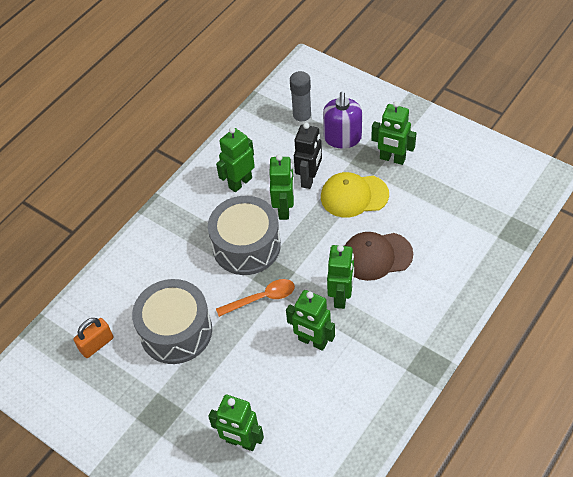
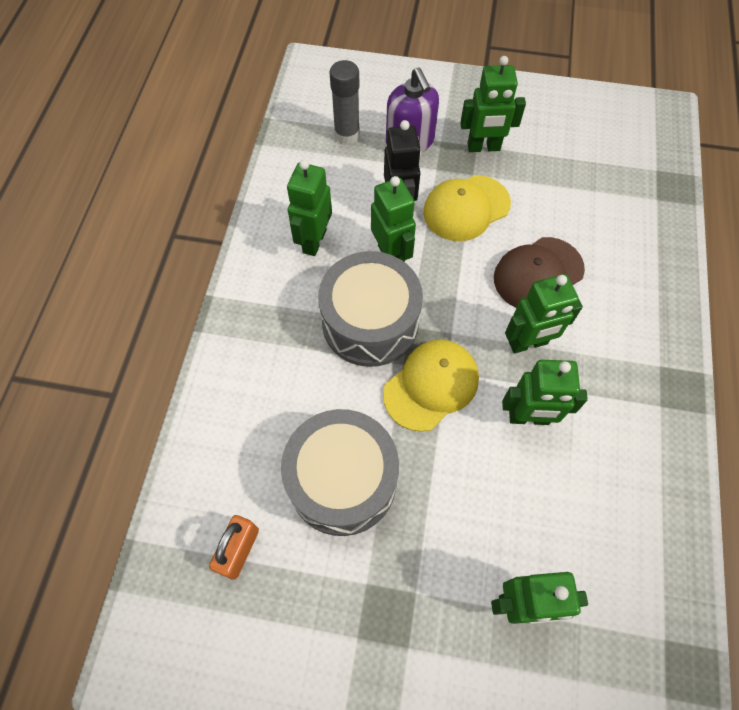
camera: 30 degrees left, 10 degrees up
(262, 298) = (431, 385): orange spoon -> yellow cap
(341, 297) = (528, 343): green robot -> green robot turned 90 degrees clockwise

